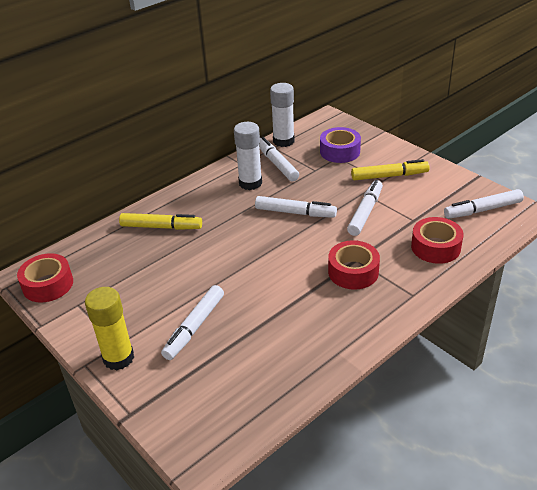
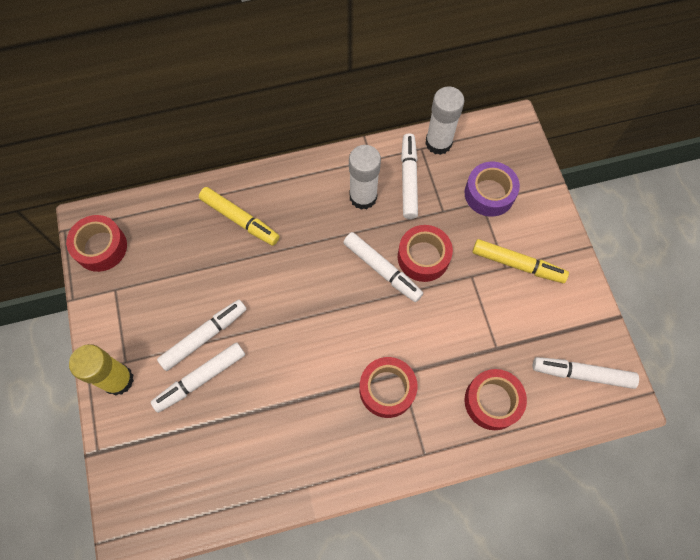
camera: 25 degrees right, 30 degrees up
(320, 196) = (423, 257): none -> red tape
(365, 212) = (454, 309): white marker -> white marker (204, 337)

